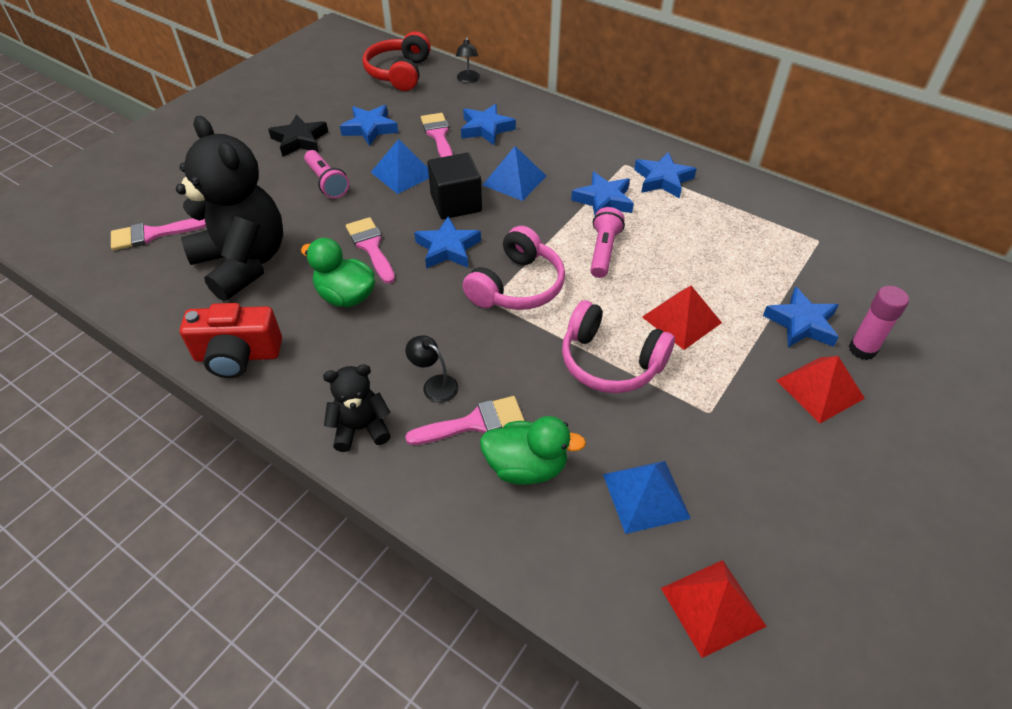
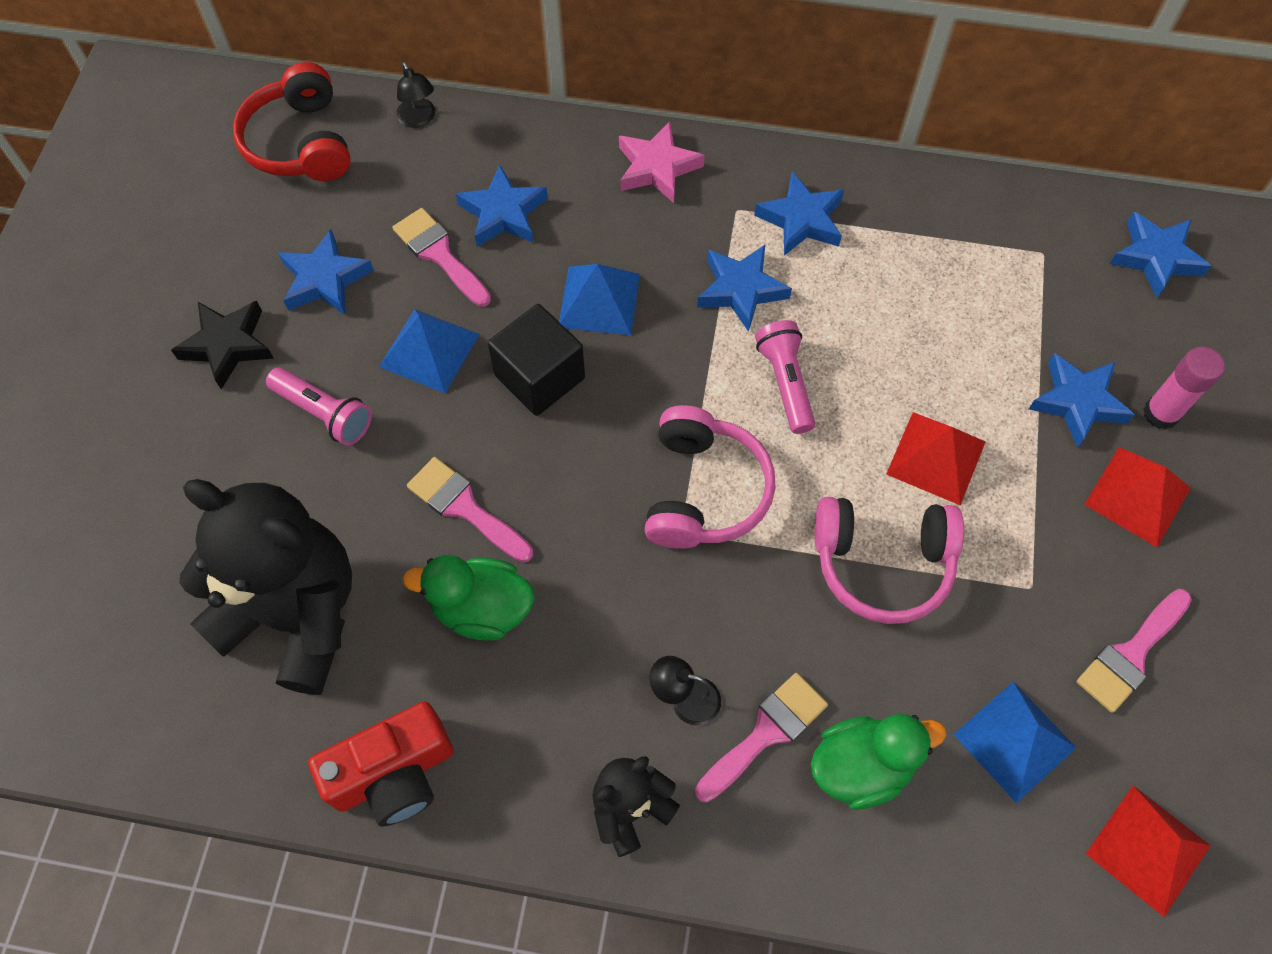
camera: 25 degrees left, 15 degrees up
(153, 234) = (117, 622): pink brush -> pink brush (1131, 654)
(447, 248) = (575, 465): blue star -> blue star (1155, 258)
(588, 133) = (657, 168): none -> pink star

